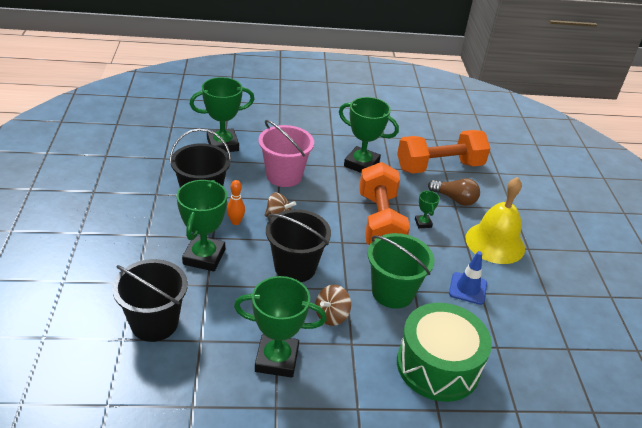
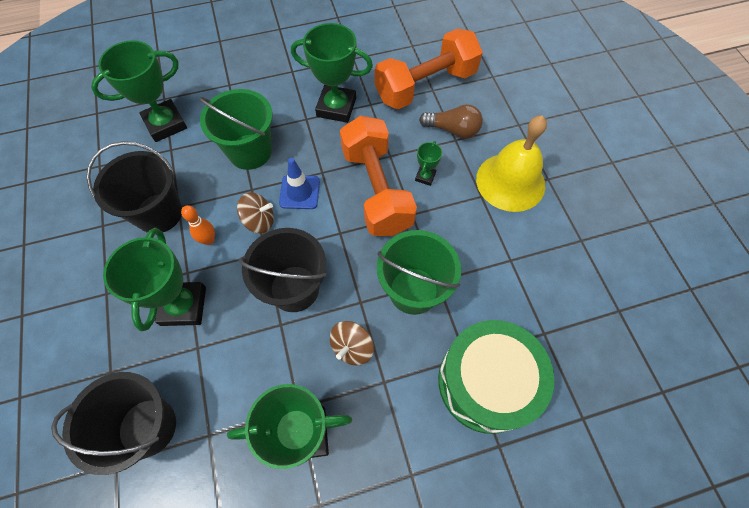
camera: 10 degrees left, 25 degrees up
(284, 176) = (250, 152): pink bucket -> green bucket
(423, 223) = (425, 177): green trophy -> green trophy turned 45 degrees clockwise
(468, 288) = (495, 258): blue traffic cone -> blue traffic cone (299, 192)

